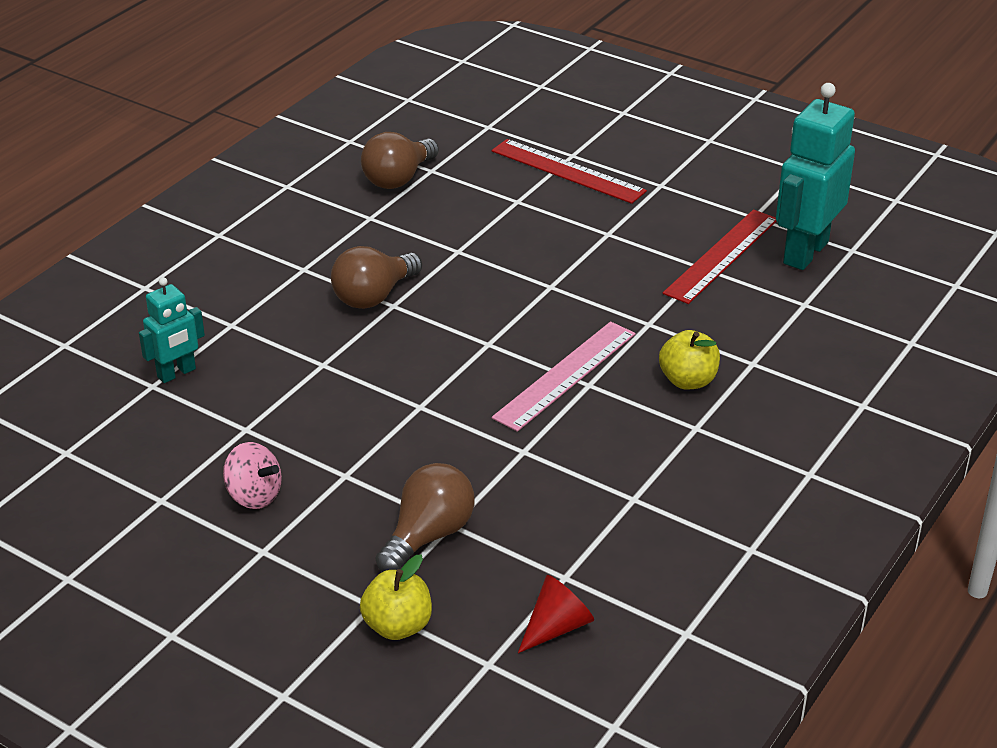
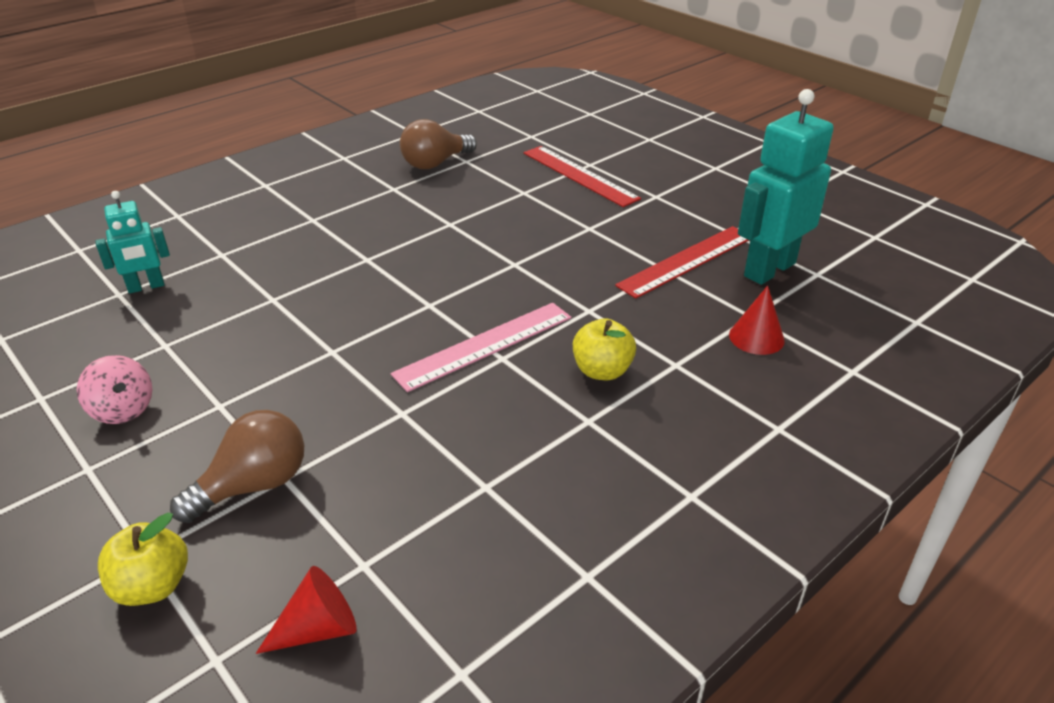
camera: 15 degrees right, 0 degrees up
(373, 296) = (355, 249): brown light bulb -> none
(816, 325) = (756, 337): none -> red cone

